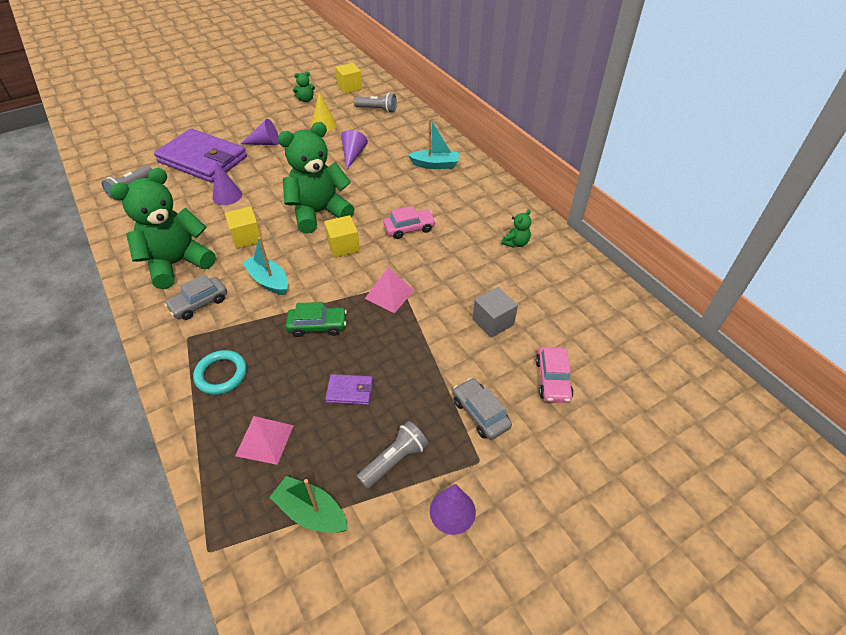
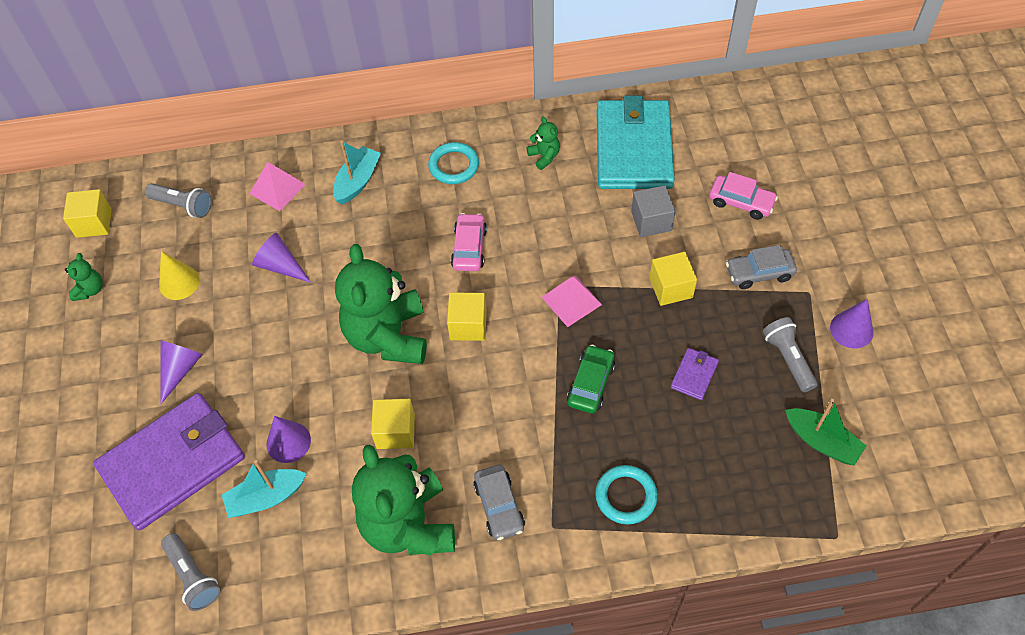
camera: 65 degrees left, 10 degrees up
(265, 440) = (729, 467): pink pyramid -> pink pyramid (277, 188)
(268, 281) = (493, 420): turquoise boat -> turquoise boat (266, 497)
(311, 512) = (821, 441): green boat -> green boat turned 105 degrees counterclockwise
(377, 110) = (183, 206): grey flashlight -> grey flashlight turned 75 degrees clockwise
(431, 352) = (671, 288): none -> yellow cube
(476, 201) = (454, 166): none -> turquoise ring
(560, 291) = (633, 148): none -> turquoise wallet

